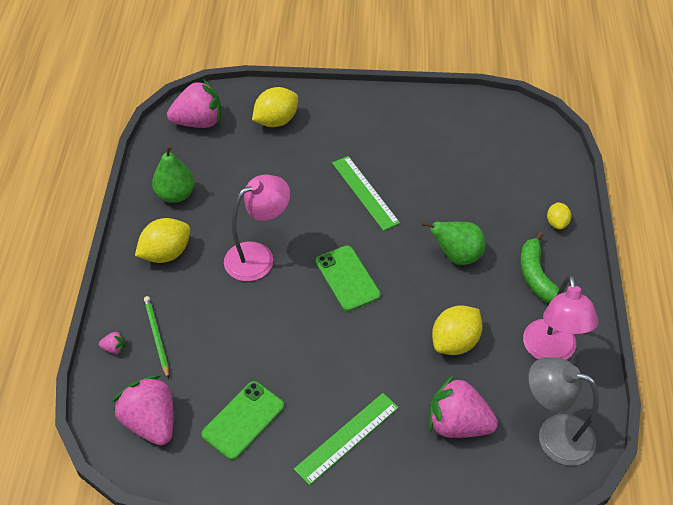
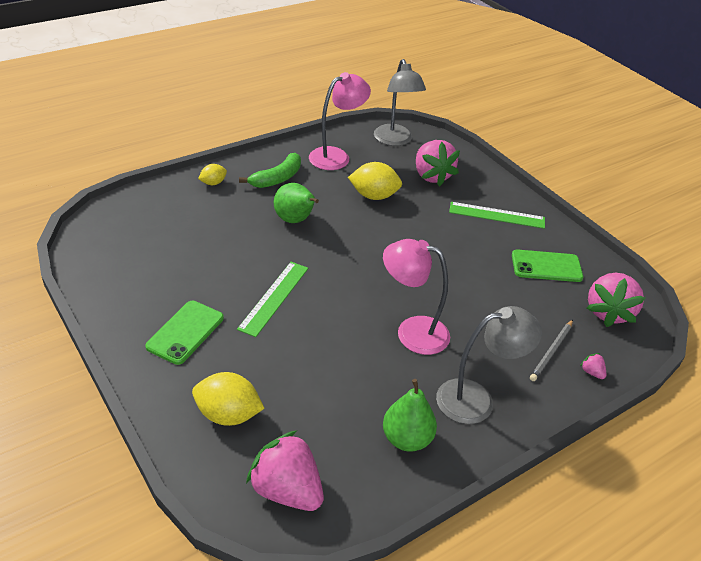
camera: 130 degrees left, 10 degrees down
(157, 337) = (551, 351): green pencil -> grey pencil
(166, 253) = (476, 399): yellow lemon -> grey lamp
(347, 278) = (376, 268): green phone -> green phone (185, 332)

